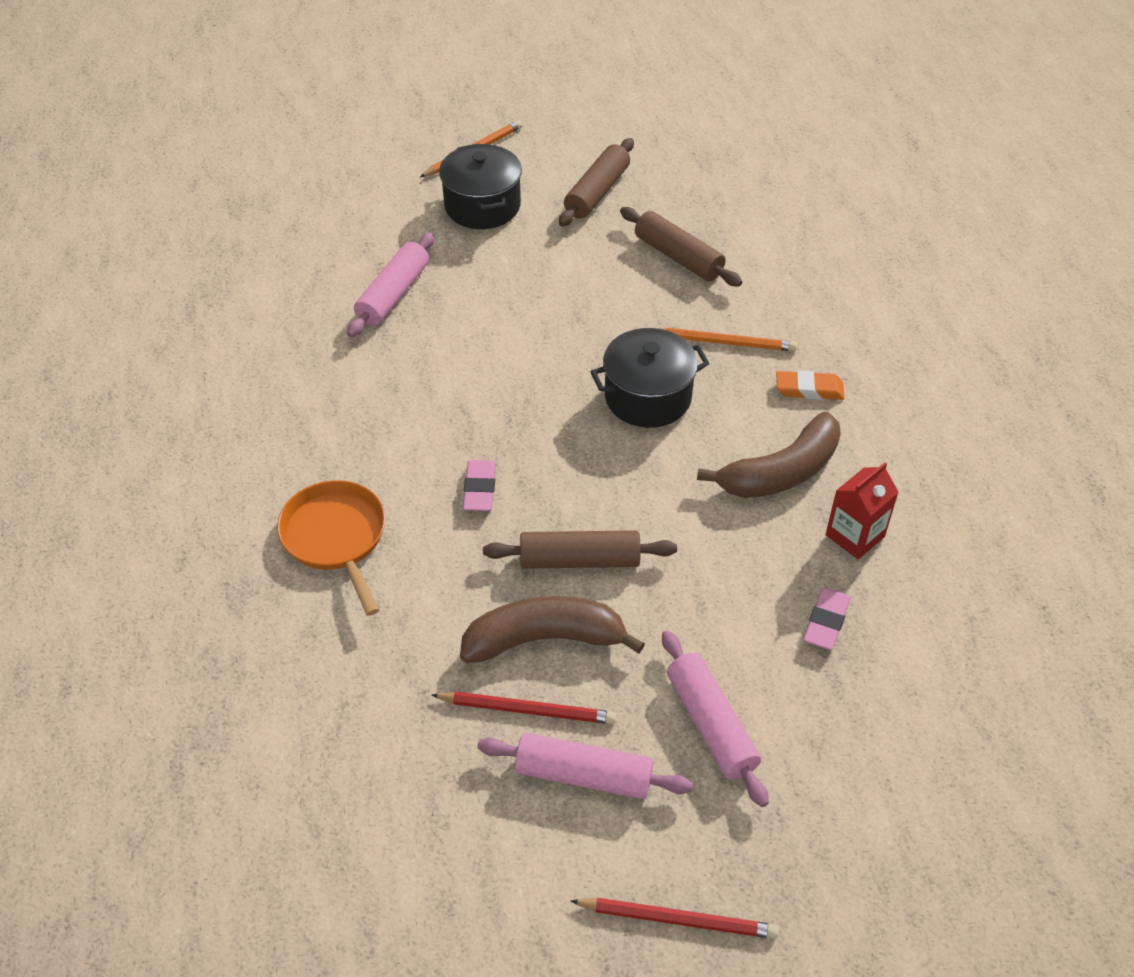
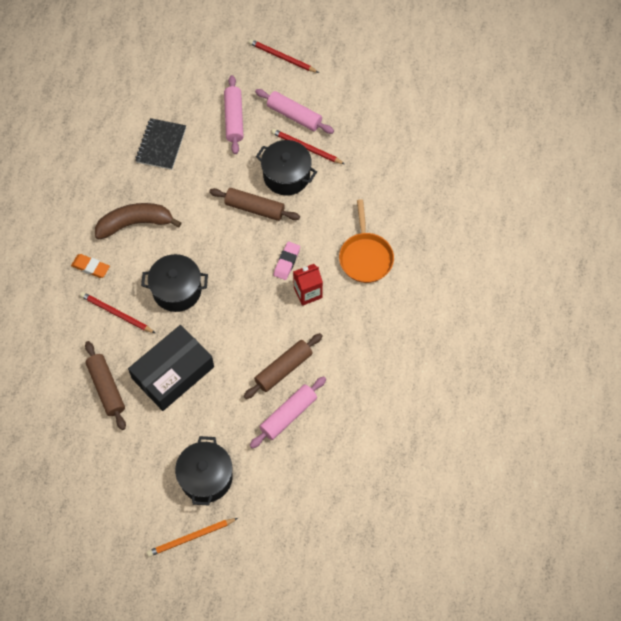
camera: 160 degrees left, 15 degrees up
(544, 639) = (286, 176): brown banana -> black pot
(592, 297) = (173, 373): none -> black box
(597, 192) = (127, 465): brown rolling pin -> brown rolling pin (283, 369)
(724, 342) = (116, 313): orange pencil -> red pencil
(826, 622) = (161, 145): pink eraser -> black notebook
(855, 536) = (122, 180): red carton -> red carton (308, 292)

